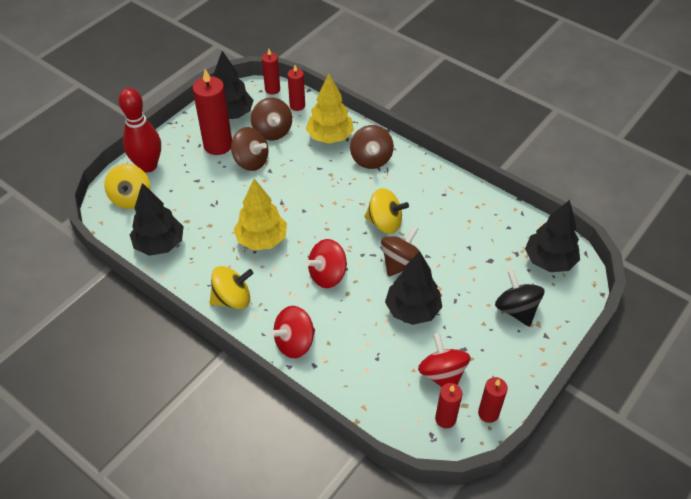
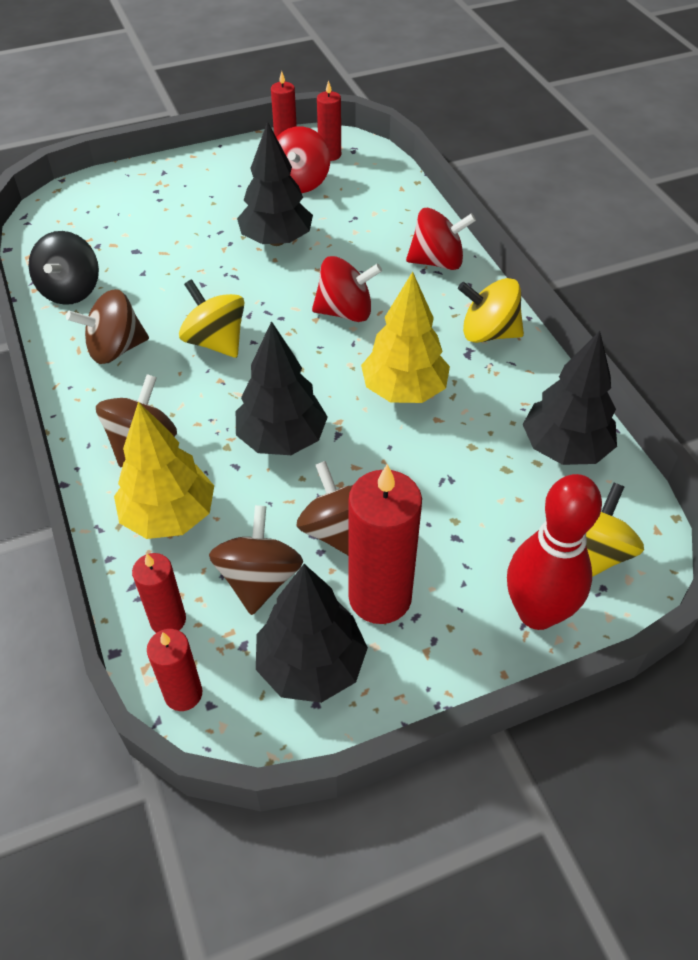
camera: 150 degrees left, 0 degrees up
(401, 263) = (242, 288): brown spinning top -> brown spinning top (115, 349)
(516, 310) = (165, 200): black spinning top -> black spinning top (71, 290)
(549, 261) = (72, 224): black tree -> black tree (282, 439)

